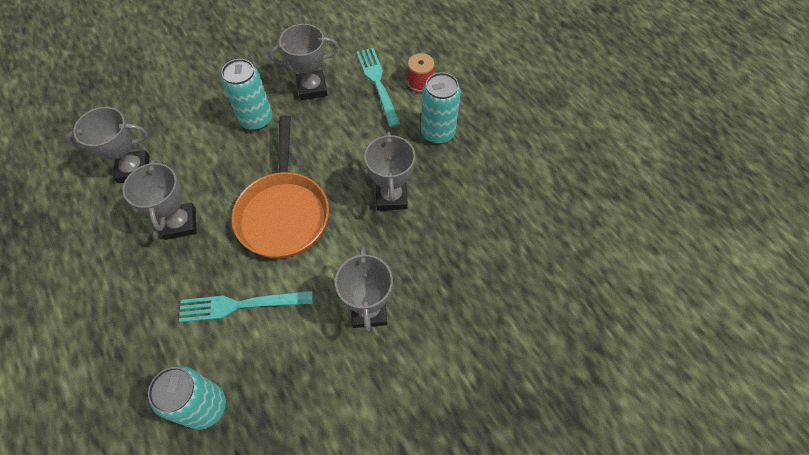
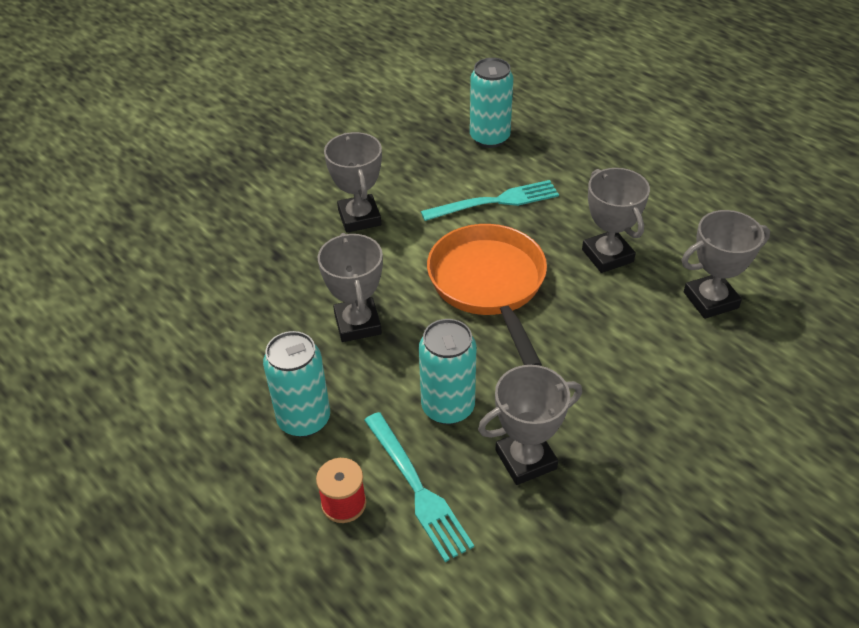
camera: 170 degrees right, 15 degrees down
(256, 120) = (588, 392): turquoise can -> turquoise can (448, 407)

